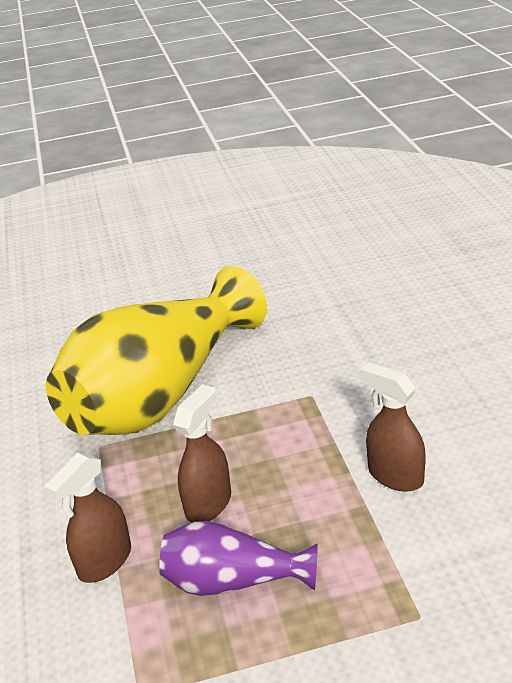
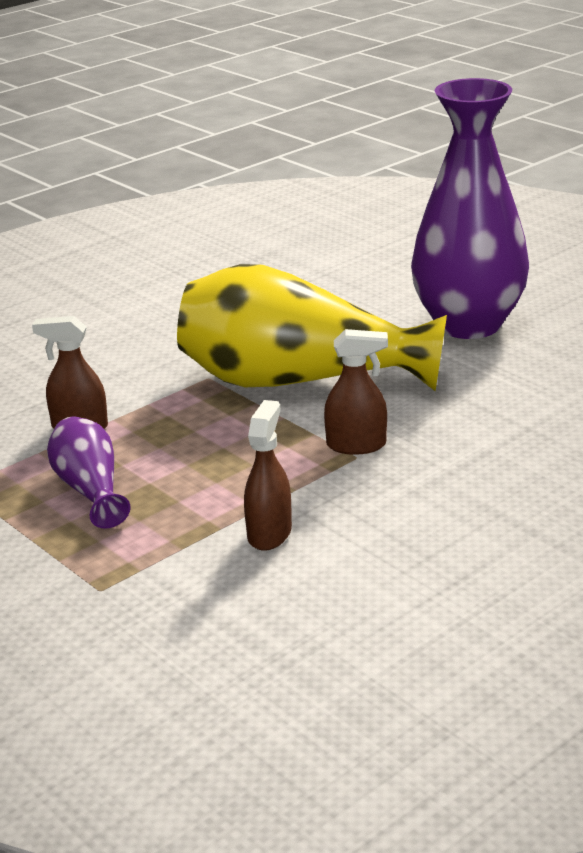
camera: 60 degrees right, 5 degrees down
(164, 286) = (468, 324): none -> purple vase
(208, 503) = (171, 450): brown spray bottle -> brown spray bottle (356, 445)

